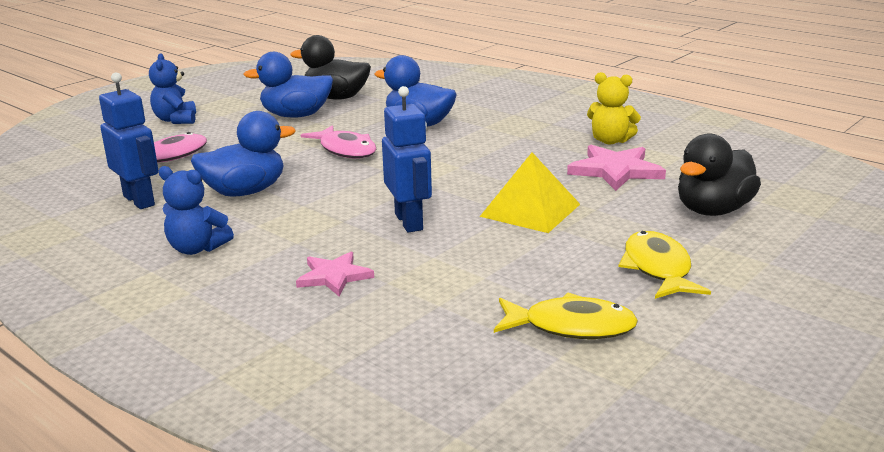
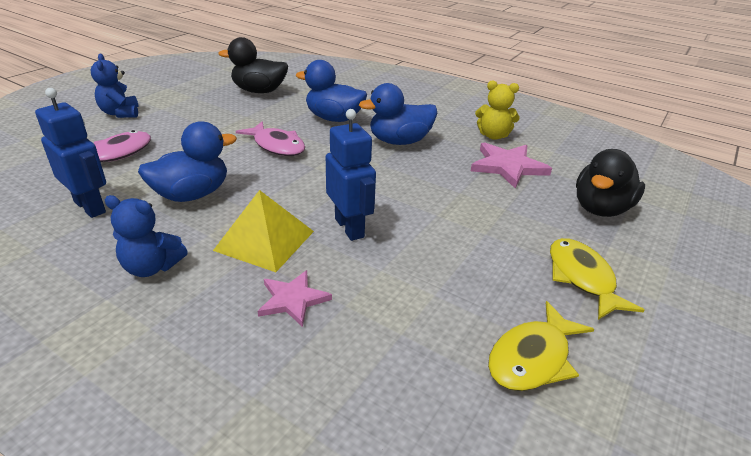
camera: 10 degrees left, 10 degrees up
(296, 115) = (227, 109): blue duck -> blue duck (399, 141)
(530, 210) = (452, 211): yellow pyramid -> yellow pyramid (265, 240)
(571, 327) = (532, 358): yellow fish -> yellow fish turned 135 degrees clockwise

